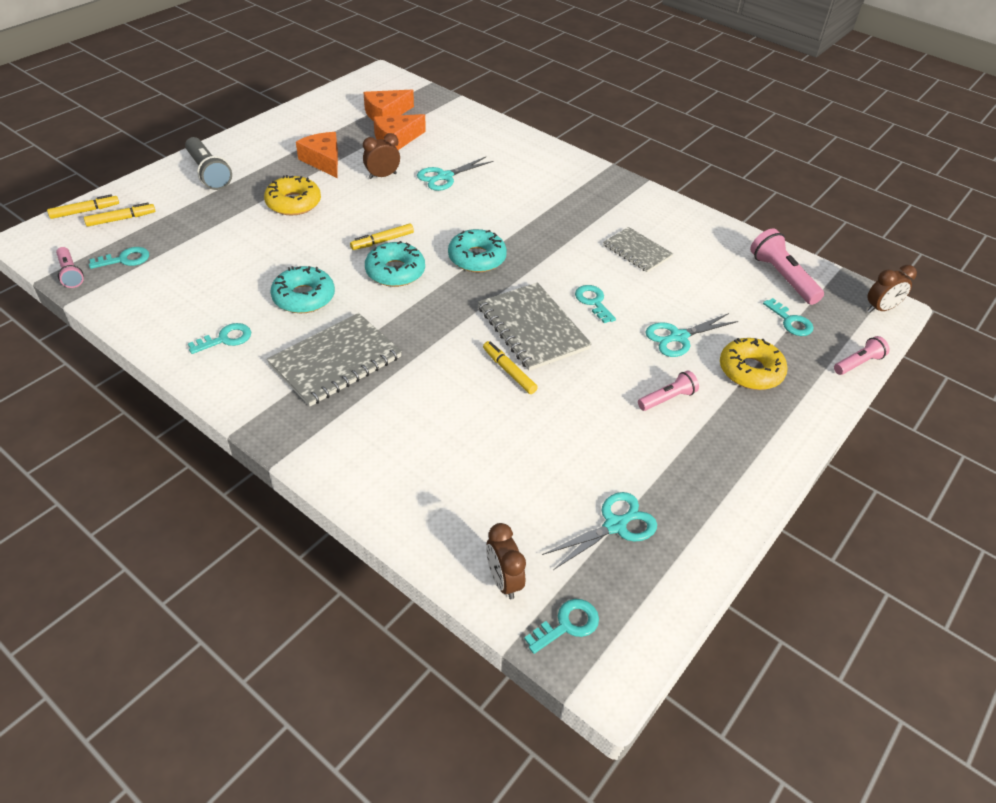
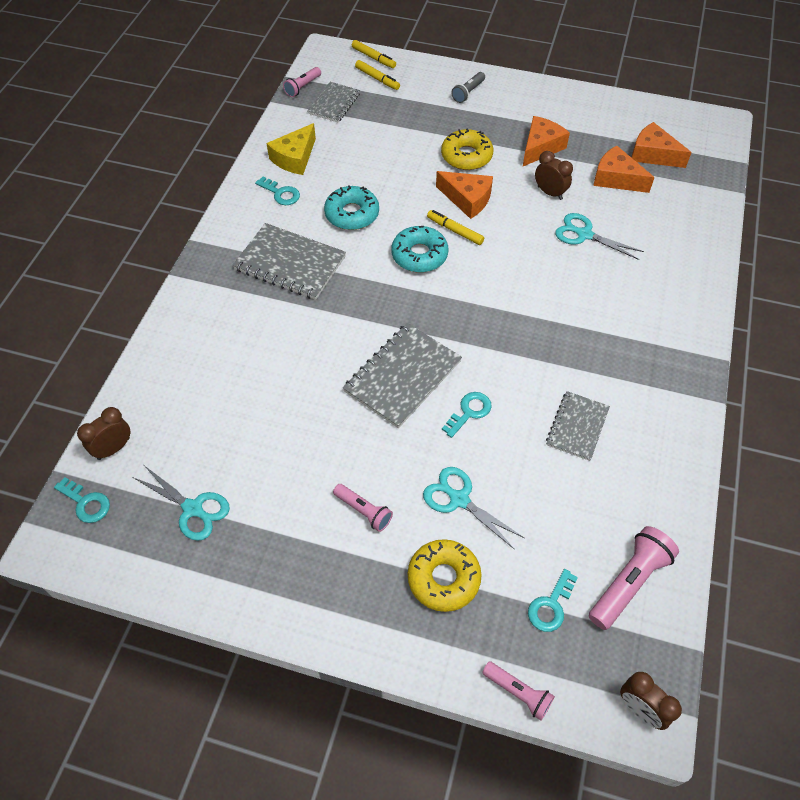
camera: 70 degrees right, 10 degrees up
(125, 259) = (334, 103): turquoise key -> grey notebook
(180, 313) = (295, 158): none -> yellow cheese
(208, 173) = (468, 92): grey flashlight -> grey flashlight, size x0.61
(349, 221) = (467, 199): none -> orange cheese
(477, 258) = (476, 302): turquoise donut -> none
(509, 371) = (337, 378): yellow marker -> none

